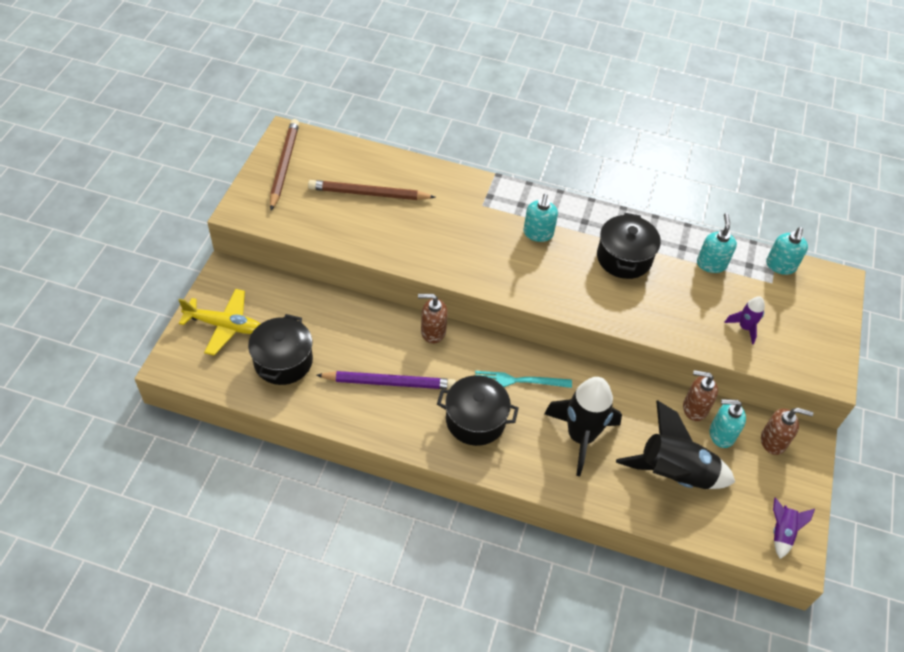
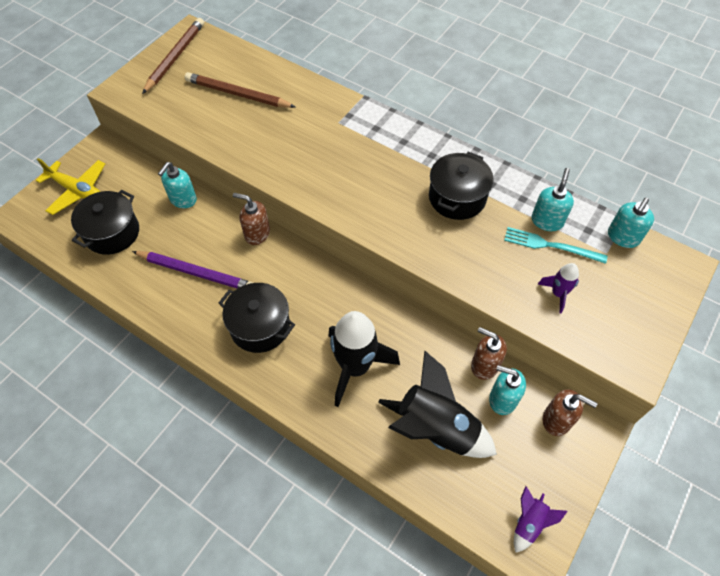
camera: 20 degrees right, 5 degrees up
(518, 381) = (317, 298): turquoise fork -> turquoise fork (550, 246)
(538, 233) = (380, 158): turquoise soap dispenser -> turquoise soap dispenser (183, 199)

